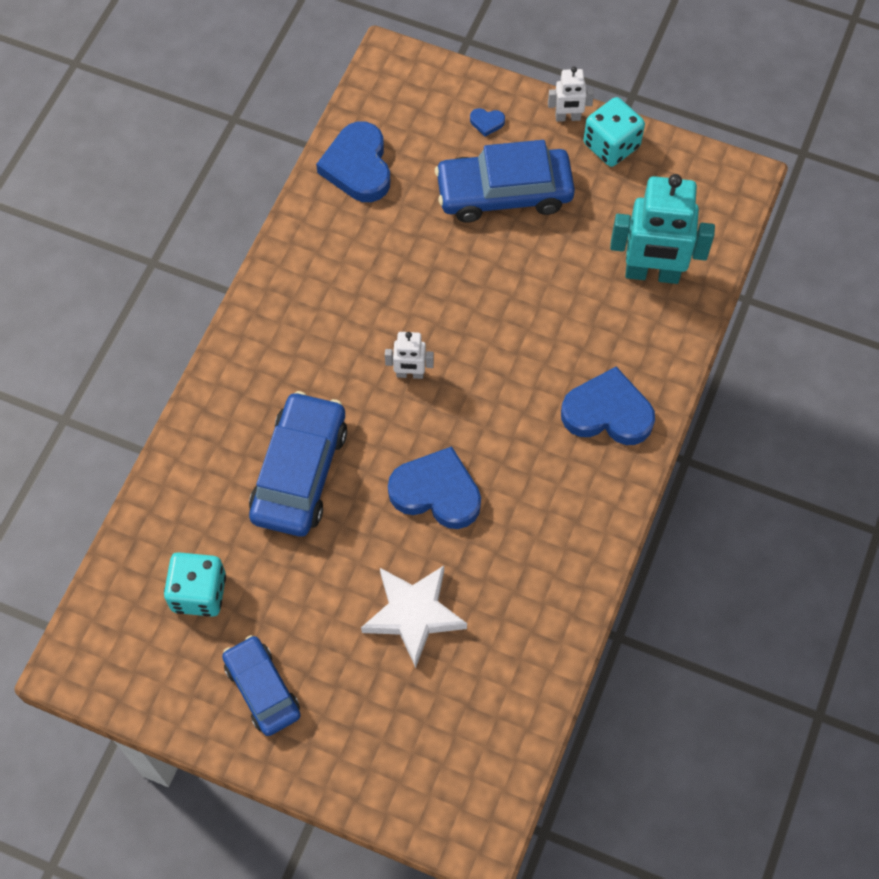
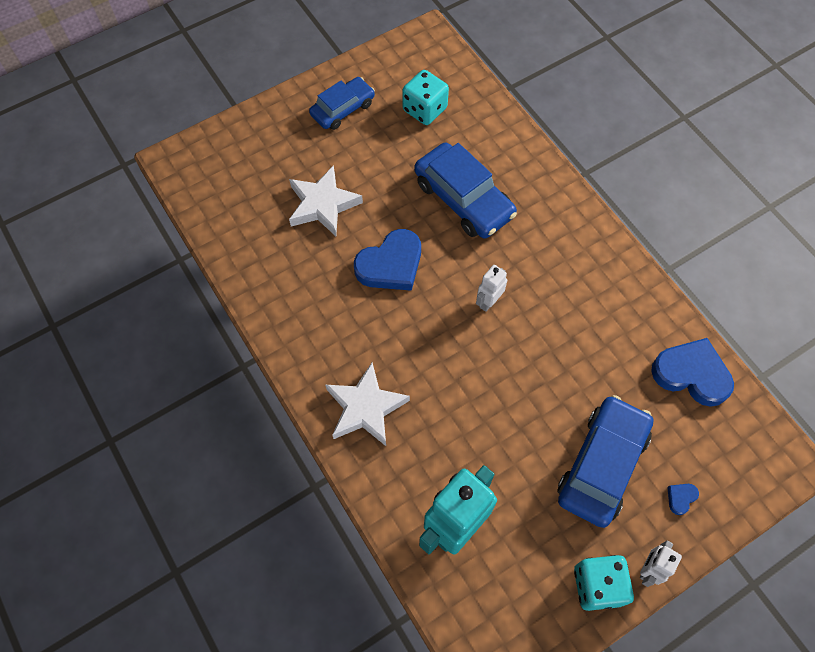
camera: 125 degrees right, 0 degrees up
(262, 689) = (343, 109): blue car -> blue car turned 45 degrees counterclockwise
(607, 412) = (365, 408): blue heart -> white star

